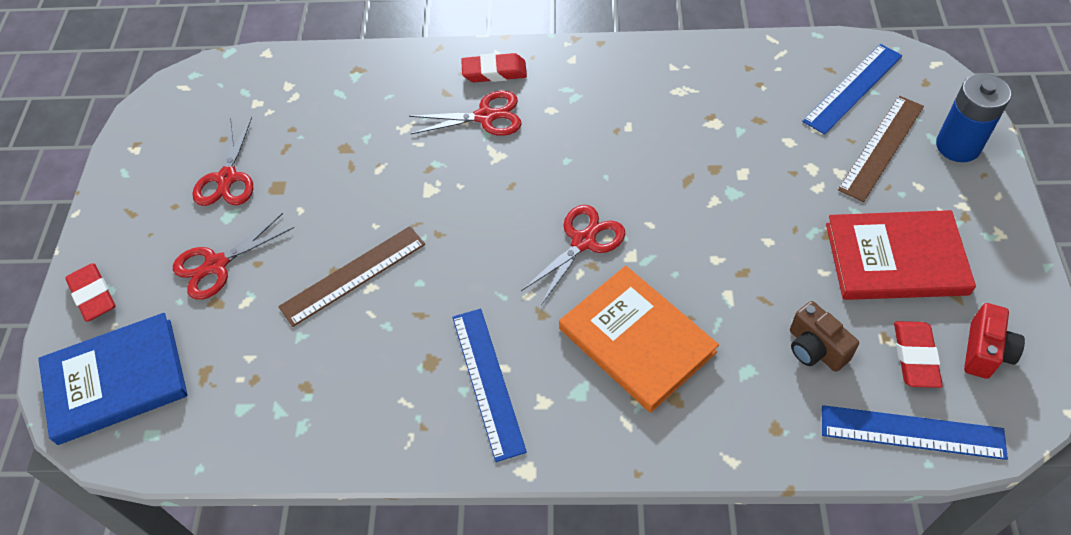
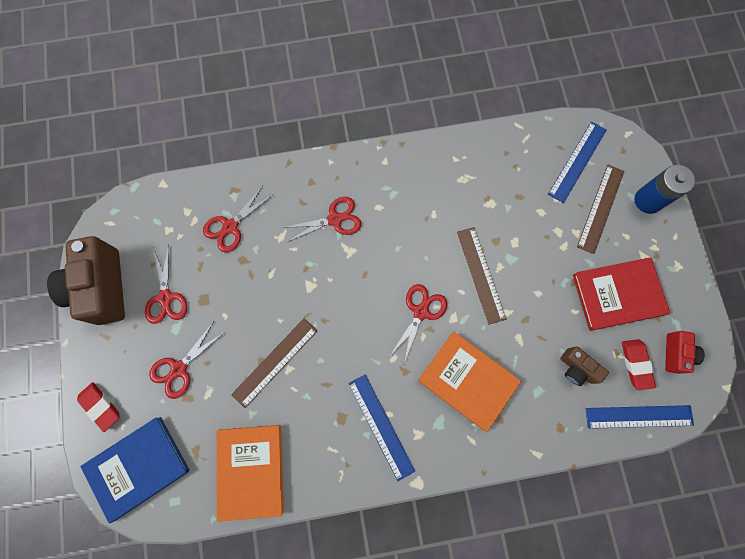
camera: 15 degrees left, 20 degrees up
(147, 157) = (102, 288): none -> brown camera
(276, 411) = (251, 470): none -> orange book
(340, 109) = (230, 227): none -> red scissors
(494, 72) = (333, 179): red eraser -> none
(683, 207) = (481, 275): none -> brown ruler

